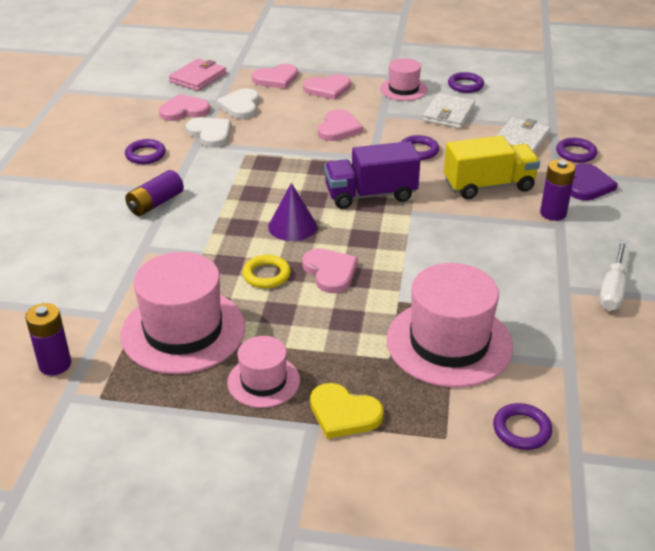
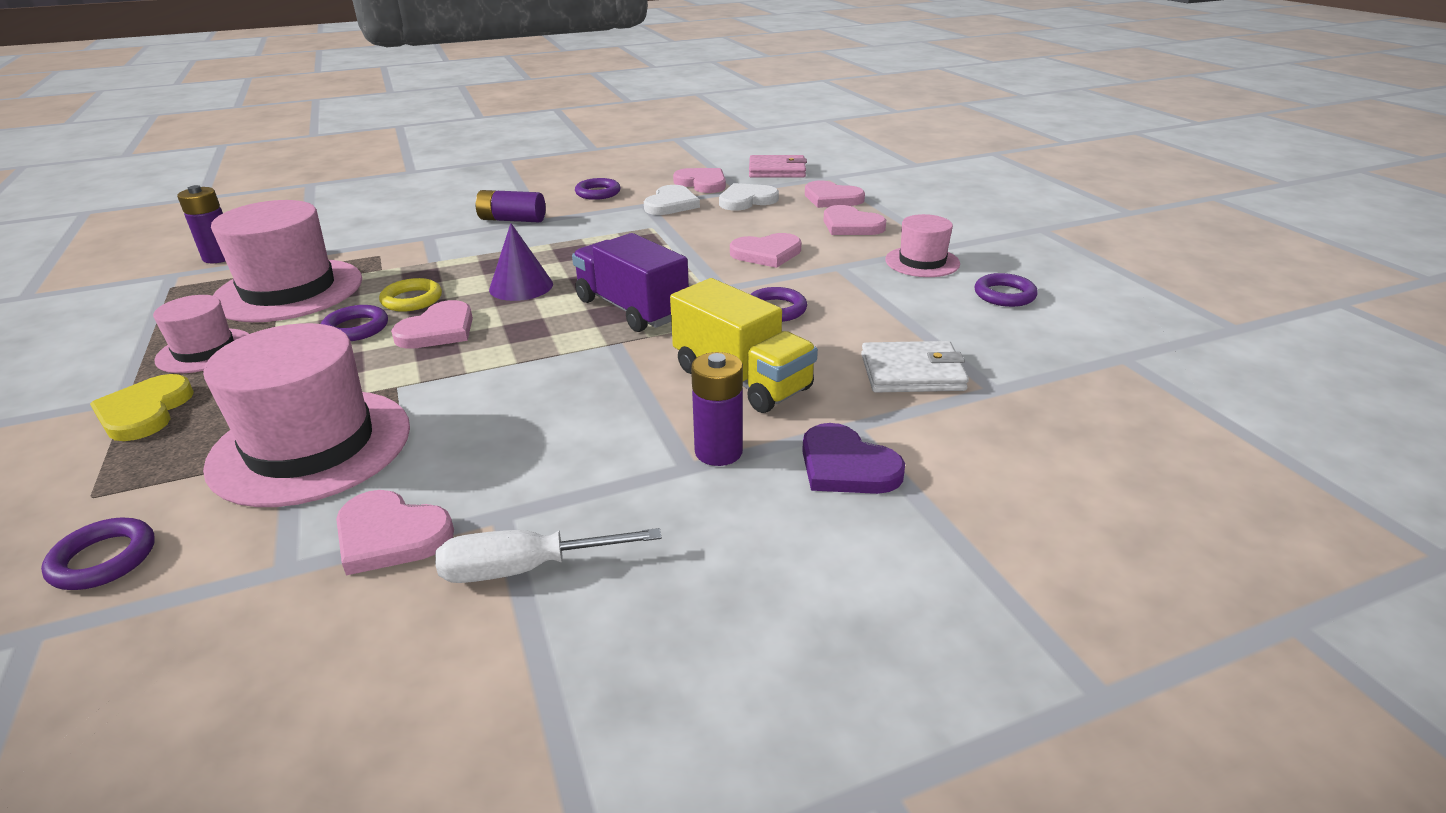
camera: 60 degrees right, 5 degrees down
(448, 114) = (903, 304): white wallet -> none
(561, 325) = (390, 535): none -> pink heart
(576, 153) = (937, 430): purple ring -> purple ring (356, 328)
(588, 185) = (846, 466): purple heart -> purple heart turned 60 degrees clockwise

